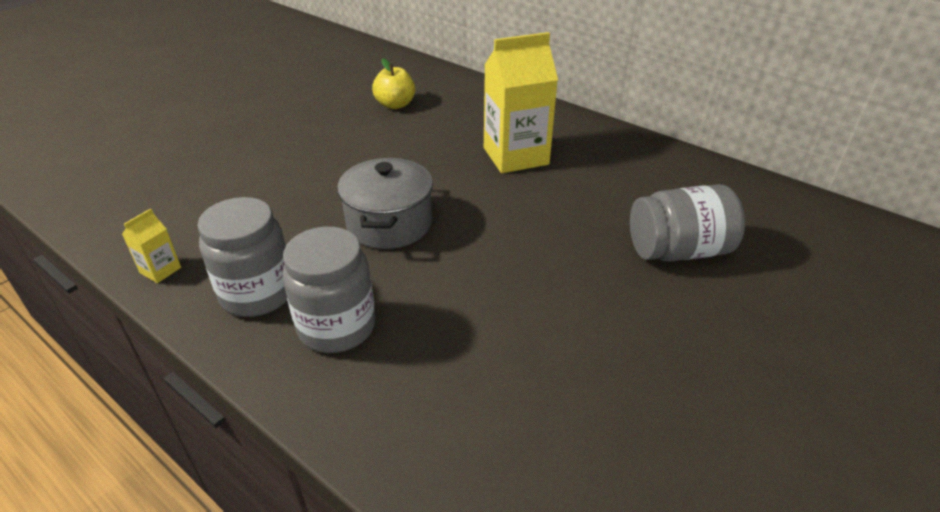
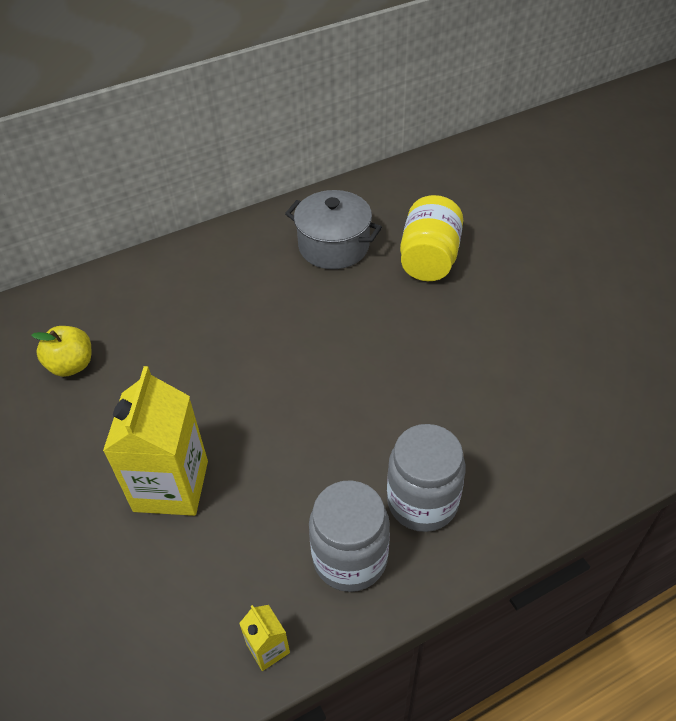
camera: 65 degrees left, 10 degrees up
(389, 224) = (296, 428): grey pot -> grey pot (334, 246)
(515, 156) = (244, 302): yellow carton -> yellow carton (171, 486)
(678, 251) = (429, 259): grey jar -> yellow jar

